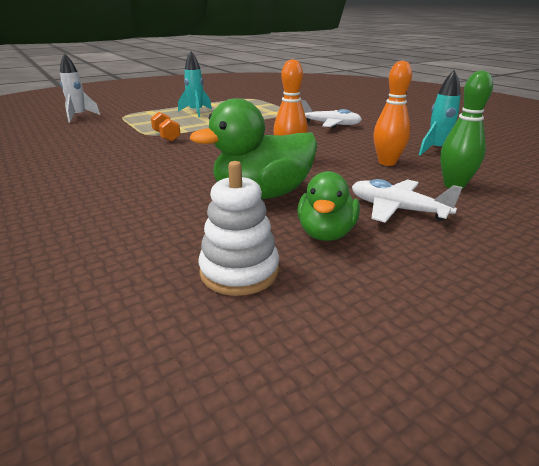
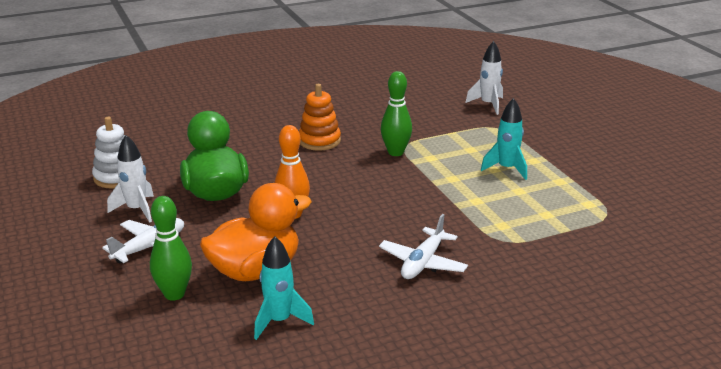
camera: 100 degrees right, 0 degrees up
(134, 162) = (319, 141): none -> orange stacking toy
(166, 136) = (395, 152): orange dumbbell -> green bowling pin
(326, 233) = (137, 210): green duck -> white rocket
(387, 162) = (255, 271): orange bowling pin -> orange duck

